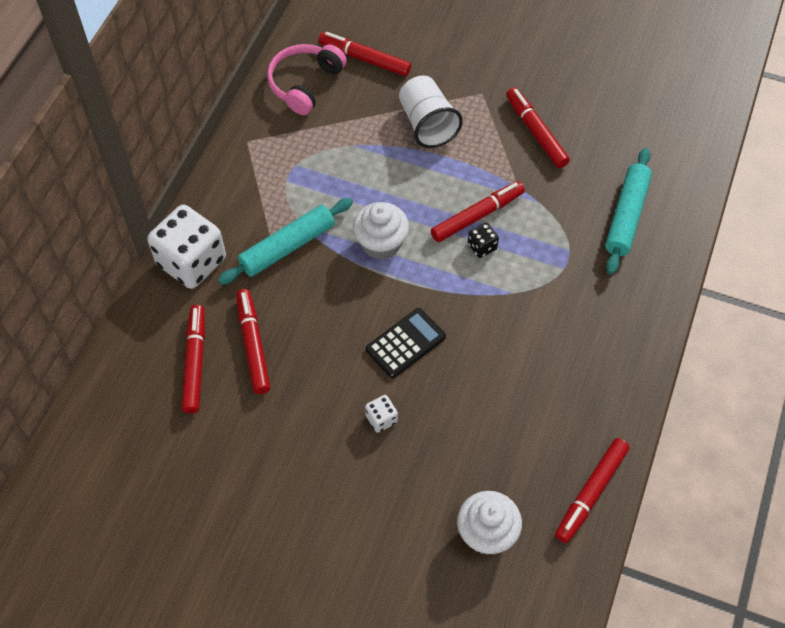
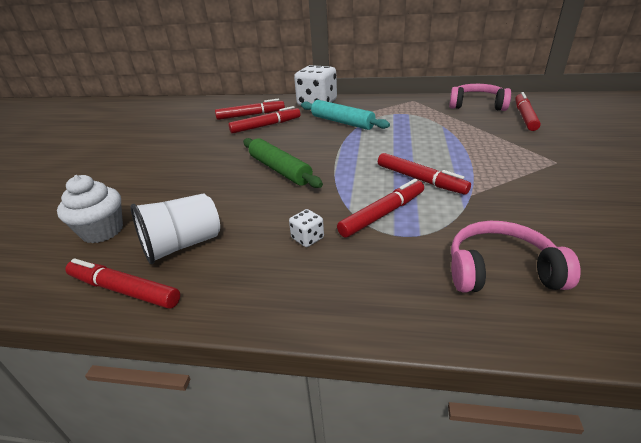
camera: 80 degrees right, 25 degrees down
(381, 244) = (364, 148): white cupcake -> none
(381, 419) = (213, 171): white dice -> white dice (307, 238)
(405, 343) = (280, 170): black calculator -> green rolling pin
(427, 124) = (493, 146): white cup -> white cup (182, 245)
(482, 247) = (389, 186): black dice -> none
(536, 132) = (548, 194): red marker -> red marker (382, 214)
(626, 216) = (500, 271): turquoise rolling pin -> pink headphones

